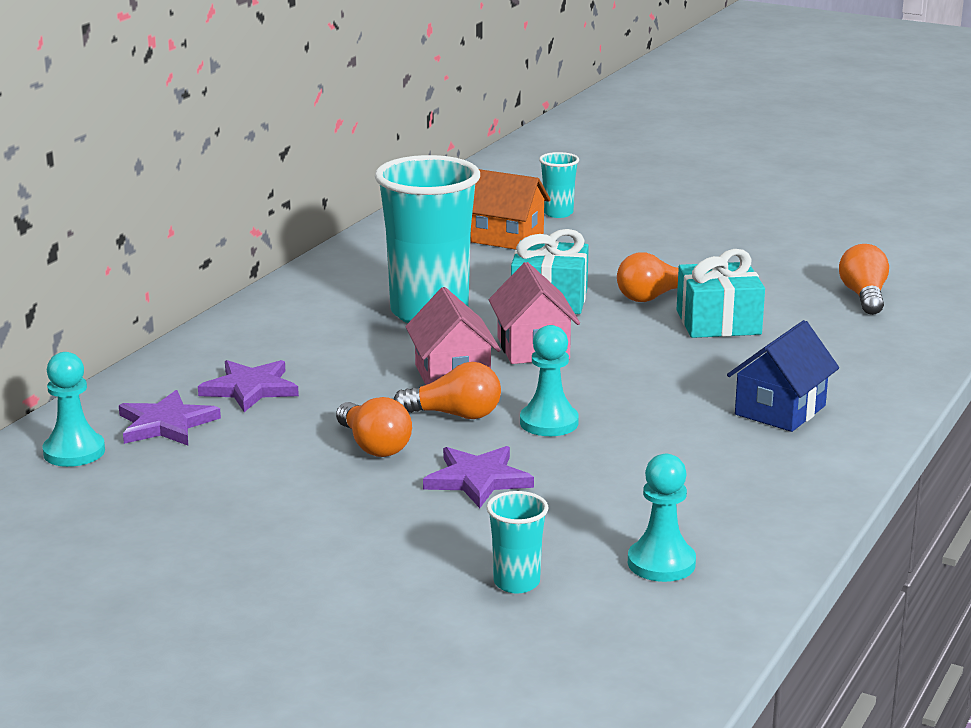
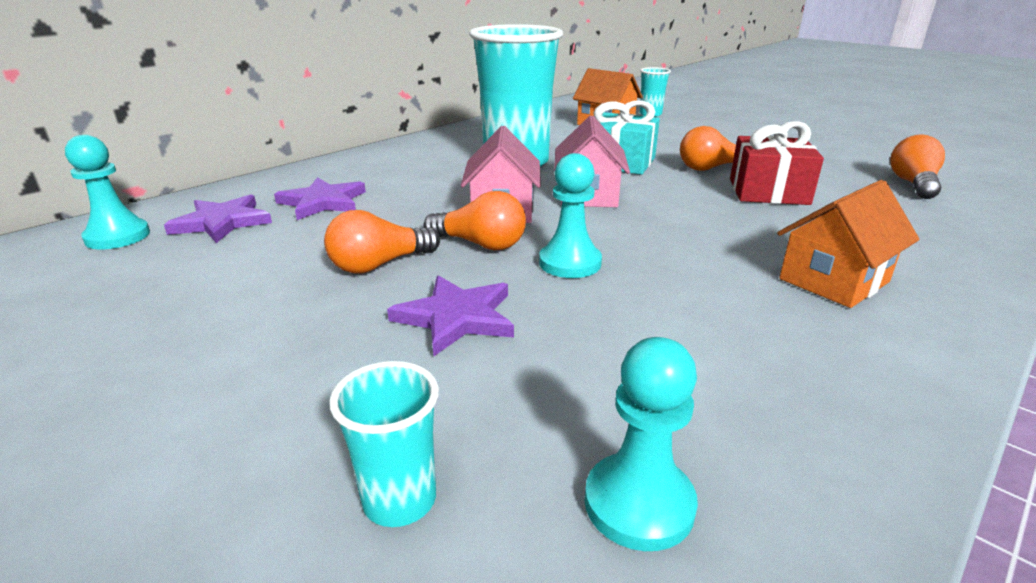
camera: 15 degrees right, 5 degrees up
(373, 446) = (379, 265): orange light bulb -> orange light bulb turned 75 degrees clockwise
(718, 322) = (768, 191): turquoise gift -> red gift
(780, 410) = (834, 280): blue house -> orange house

